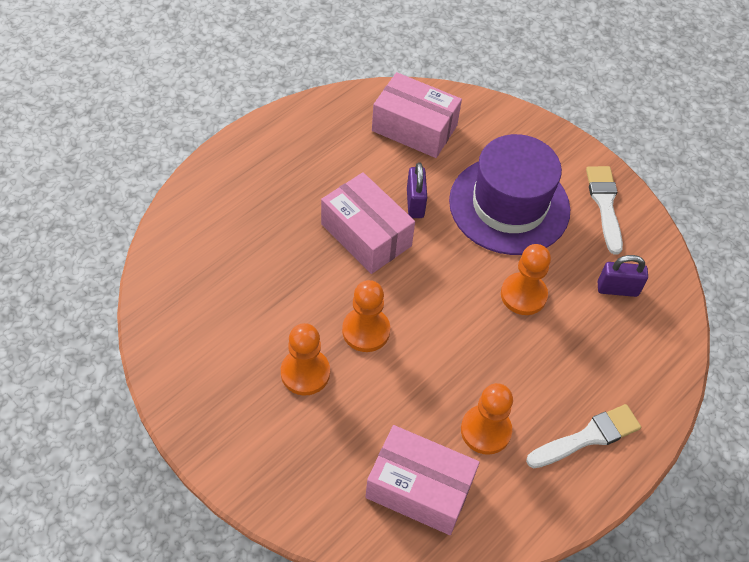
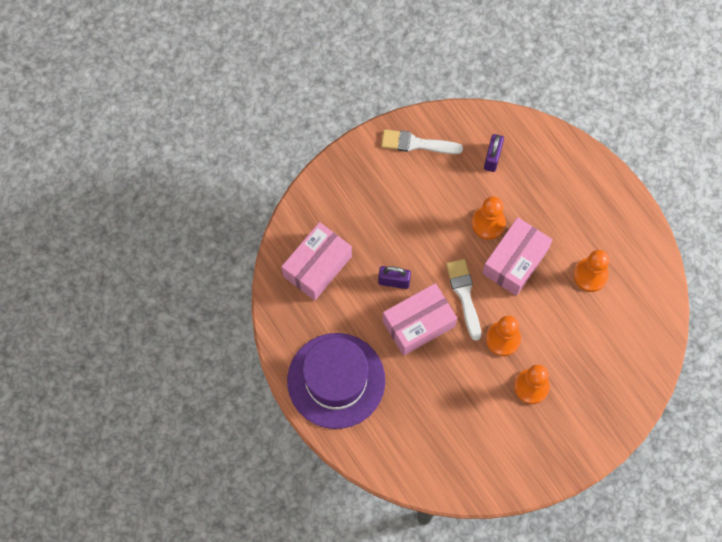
camera: 75 degrees left, 15 degrees up
(419, 488) = (626, 327): pink box -> pink box (515, 261)
(509, 205) = (406, 212): purple hat -> purple hat (336, 380)
(588, 437) = (603, 212): white brush -> white brush (464, 295)

